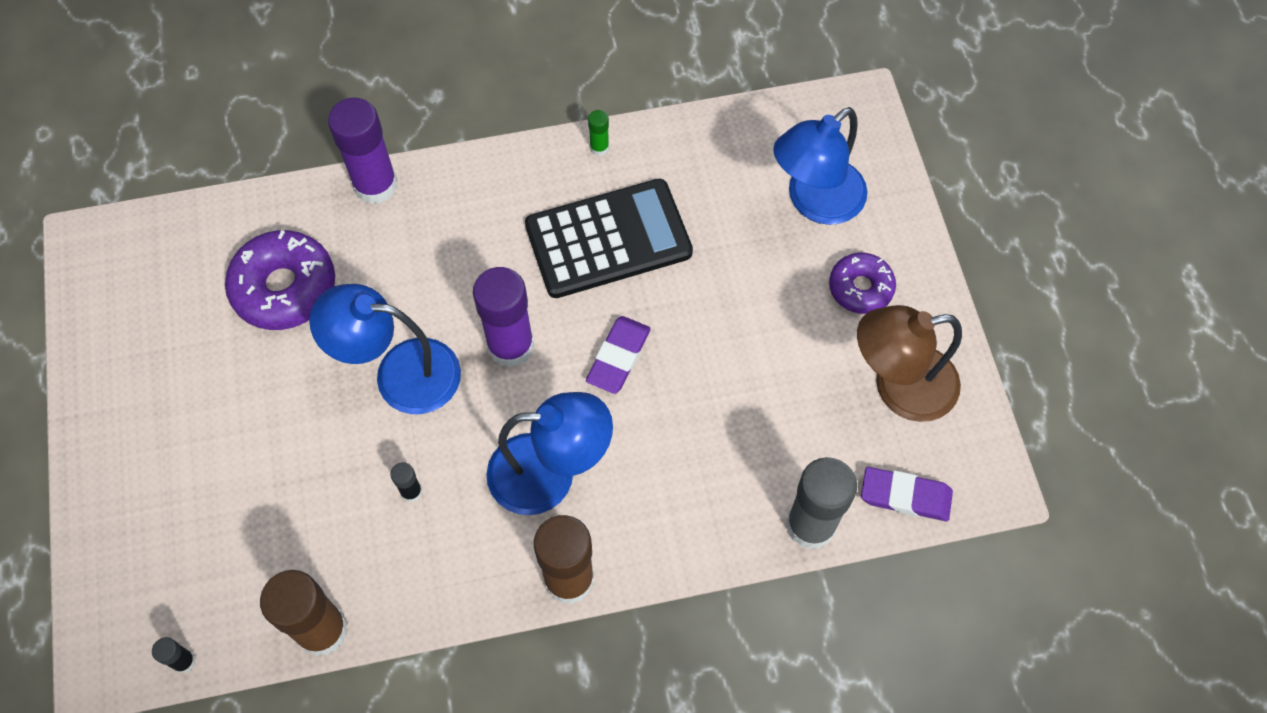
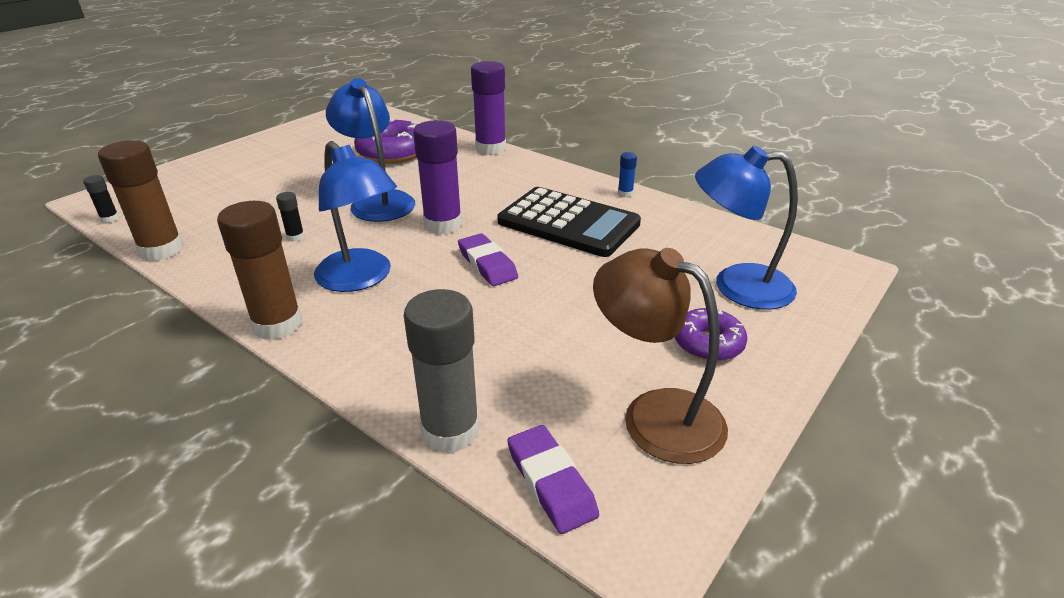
camera: 50 degrees right, 30 degrees down
(599, 147) = (625, 193): green glue stick -> blue glue stick
(618, 357) = (487, 264): purple eraser -> purple eraser turned 75 degrees clockwise

